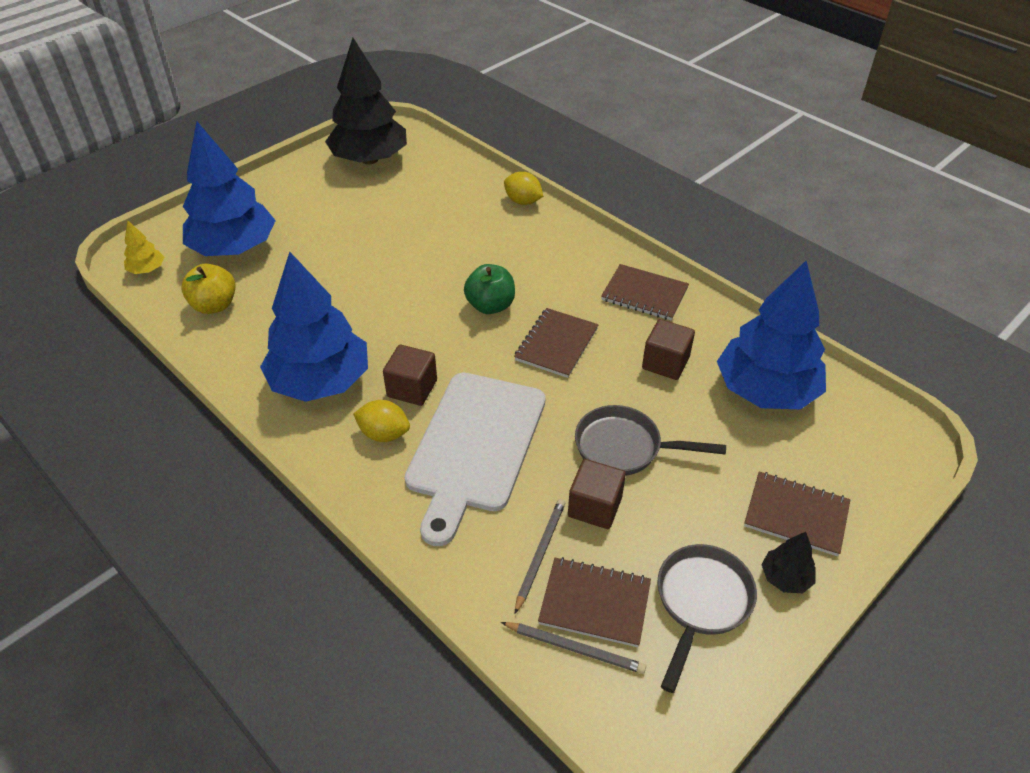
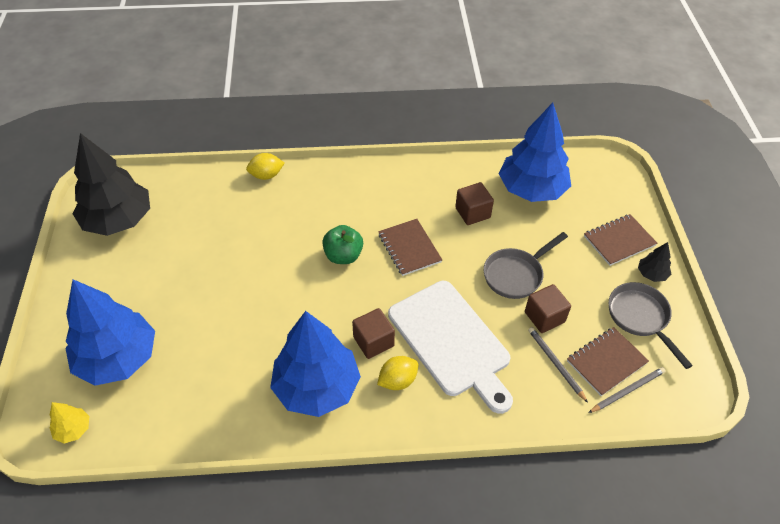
camera: 50 degrees left, 5 degrees up
(214, 305) = (169, 406): yellow apple -> none
(644, 294) = (411, 182): brown notebook -> none

